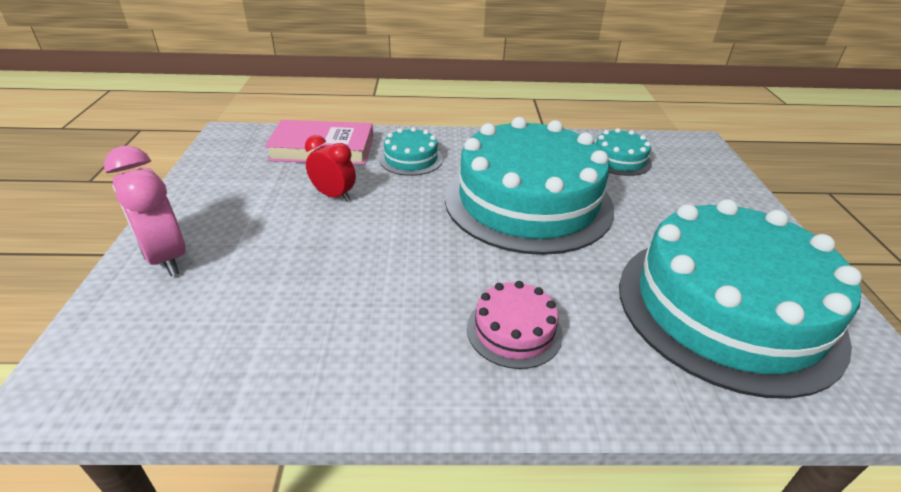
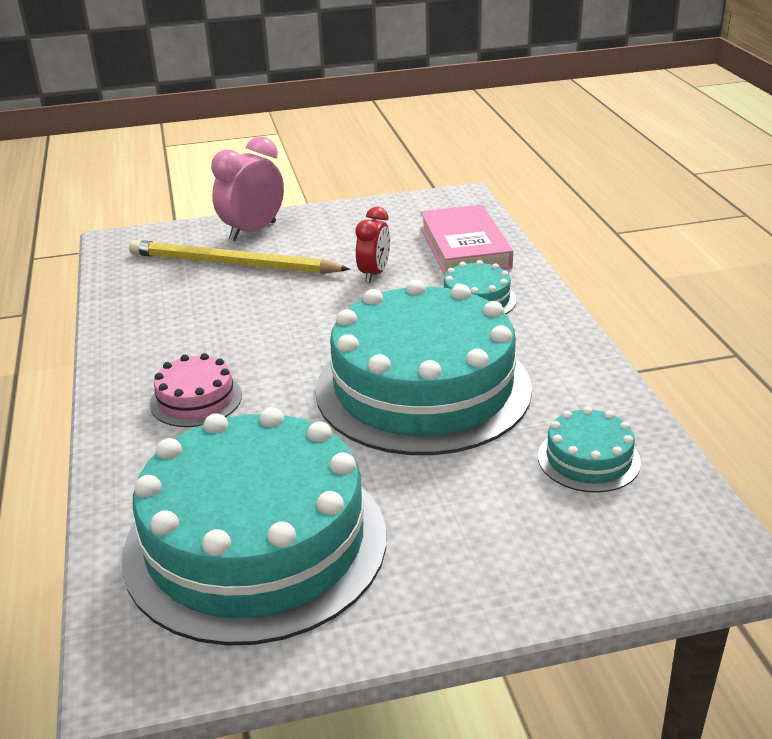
camera: 80 degrees right, 5 degrees down
(235, 280) = (232, 264): none -> yellow pencil

